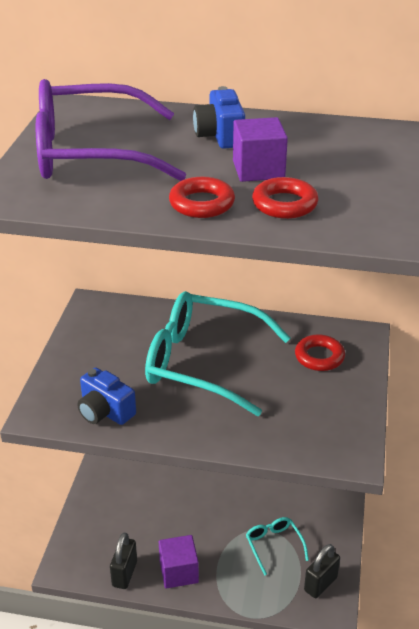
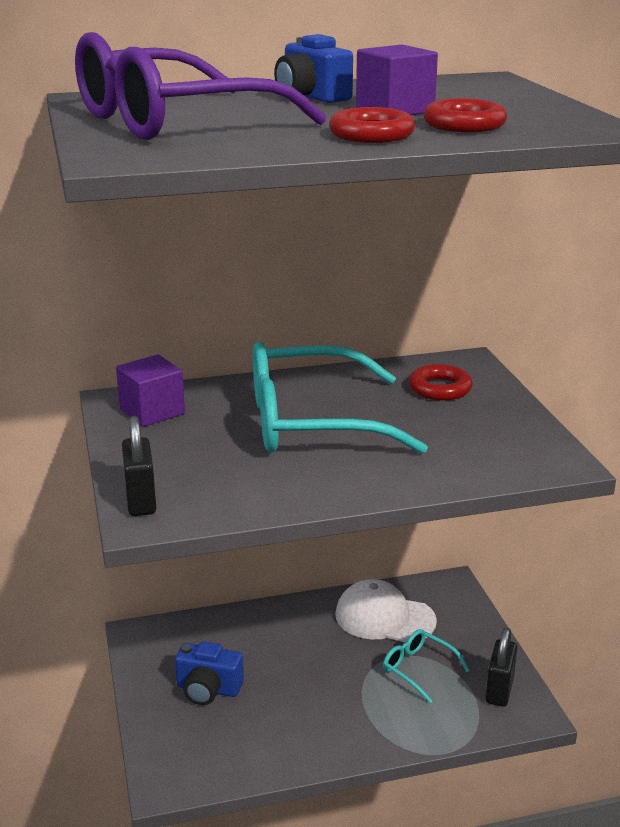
camera: 25 degrees left, 10 degrees down
(105, 411) = (231, 495): blue camera -> blue camera (208, 689)
(124, 574) = (254, 761): black padlock -> black padlock (141, 501)
(179, 572) = (323, 735): purple cube -> purple cube (152, 411)
(276, 495) = (384, 617): none -> white cap

